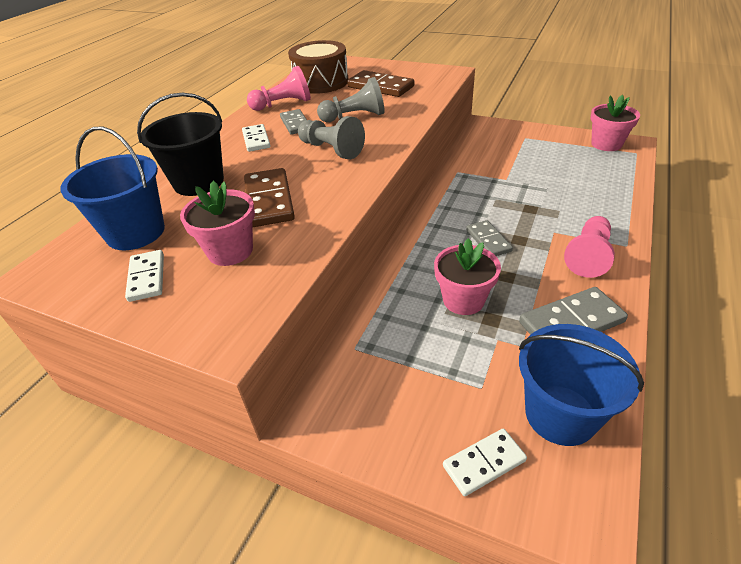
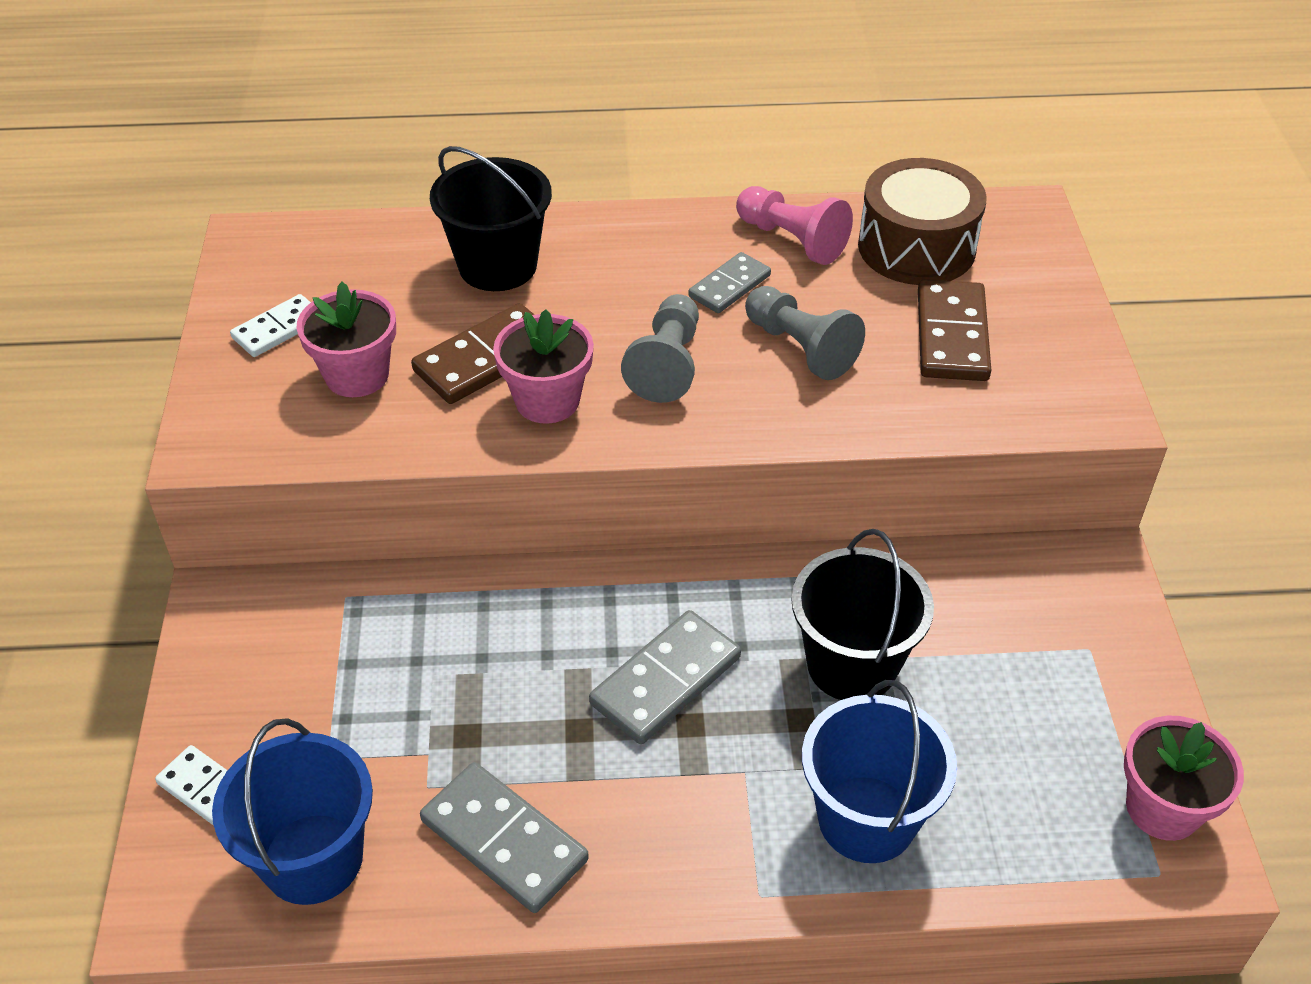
camera: 60 degrees right, 5 degrees up
(136, 232) = (357, 271): blue bucket -> blue bucket (866, 819)
(256, 140) = (649, 266): white domino -> none
(463, 300) = (495, 689): pink flower pot -> pink flower pot (547, 401)
(488, 240) = (665, 680): grey domino -> grey domino, size x1.57
(506, 188) = (852, 665): none -> black bucket
(588, 256) = (694, 838): pink pawn -> none

